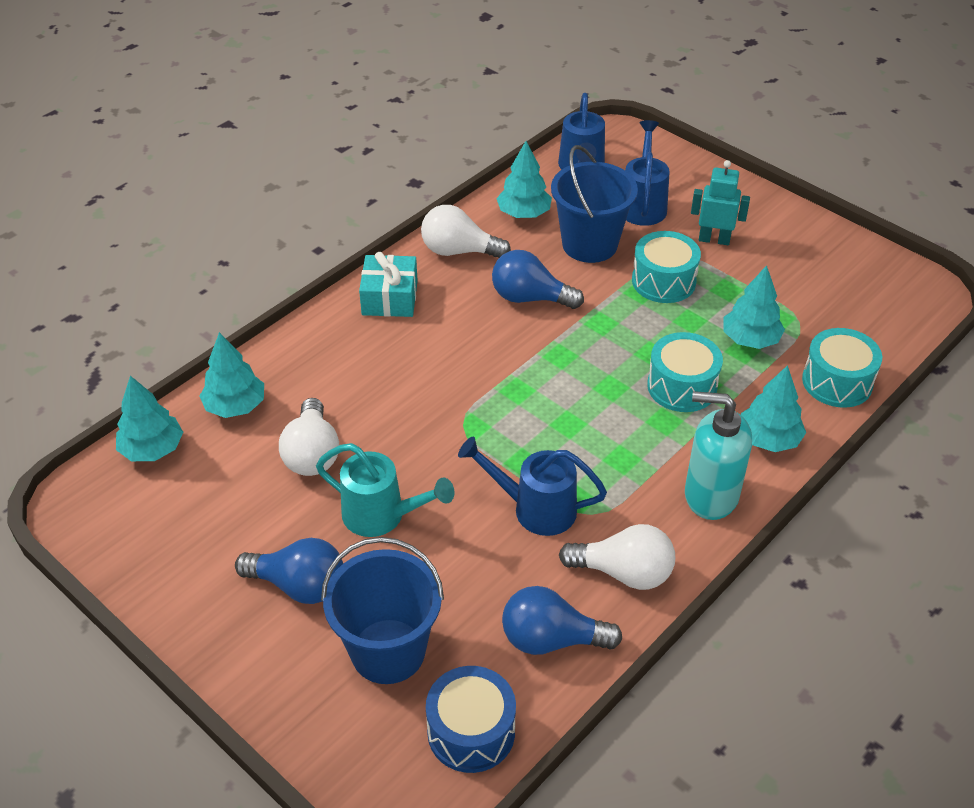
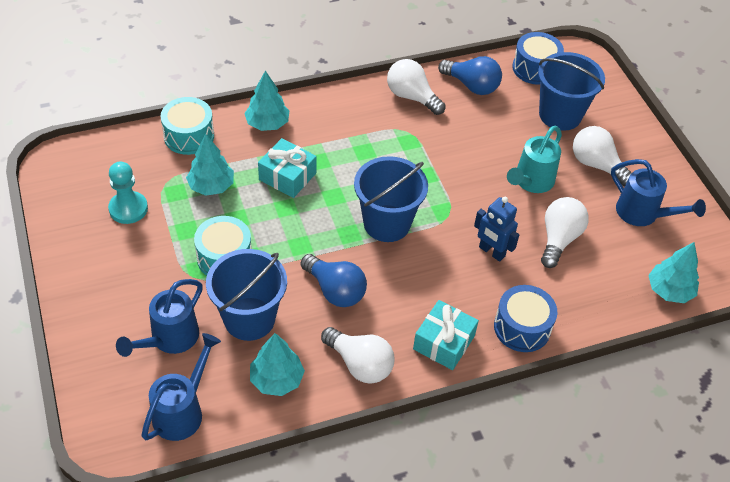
camera: 155 degrees left, 5 degrees up
(235, 406) = (601, 298): turquoise tree -> none
(299, 585) = (596, 165): blue light bulb -> white light bulb
(315, 342) = (522, 327): none -> blue drum
(382, 516) = (531, 181): turquoise watering can -> turquoise watering can turned 105 degrees counterclockwise
(387, 404) = (491, 252): none -> blue robot
(527, 384) = (387, 223): none -> blue bucket
(535, 508) = (437, 147): blue watering can -> blue watering can (642, 214)
(682, 386) = (287, 176): turquoise drum -> turquoise gift
(710, 495) = (331, 111): turquoise soap dispenser -> none
(714, 239) = (150, 276): turquoise robot -> none
(803, 283) = (128, 209): none -> turquoise pawn

